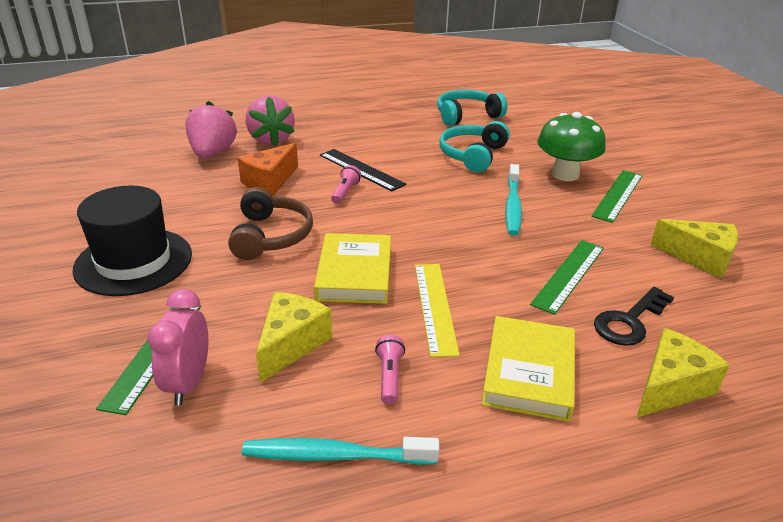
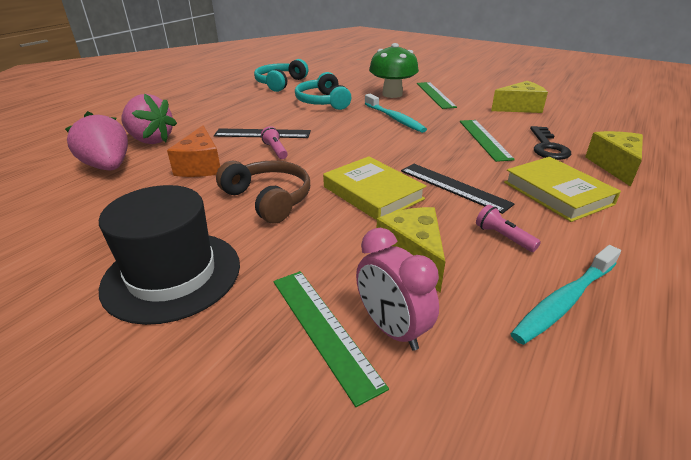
camera: 40 degrees left, 0 degrees up
(435, 307) = (453, 187): yellow ruler -> black ruler

